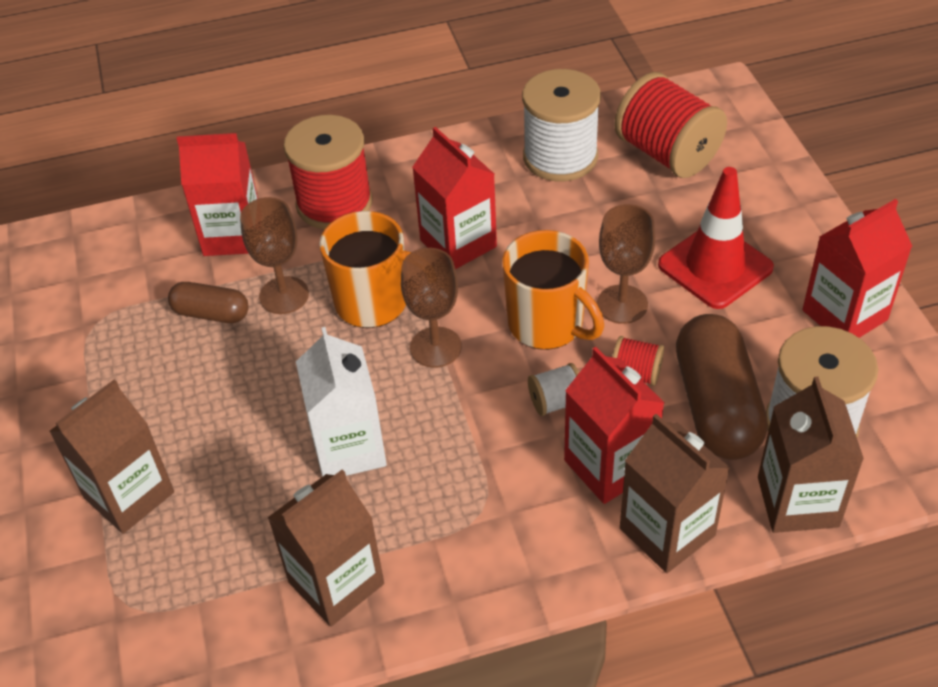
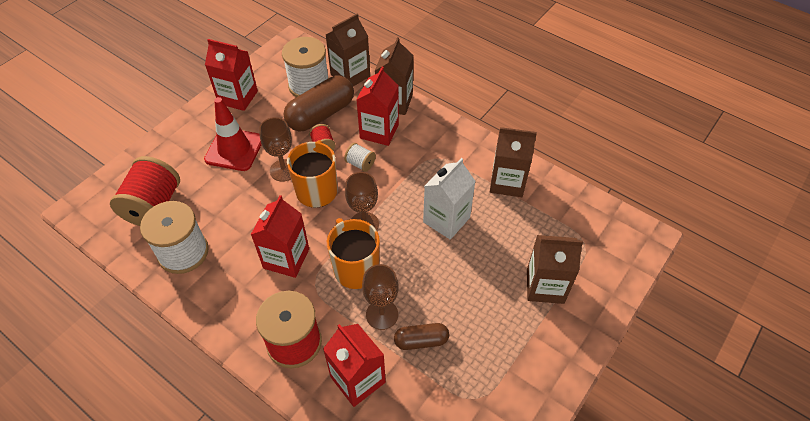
camera: 130 degrees left, 5 degrees up
(211, 313) = (421, 341): brown capsule -> brown capsule turned 75 degrees counterclockwise

